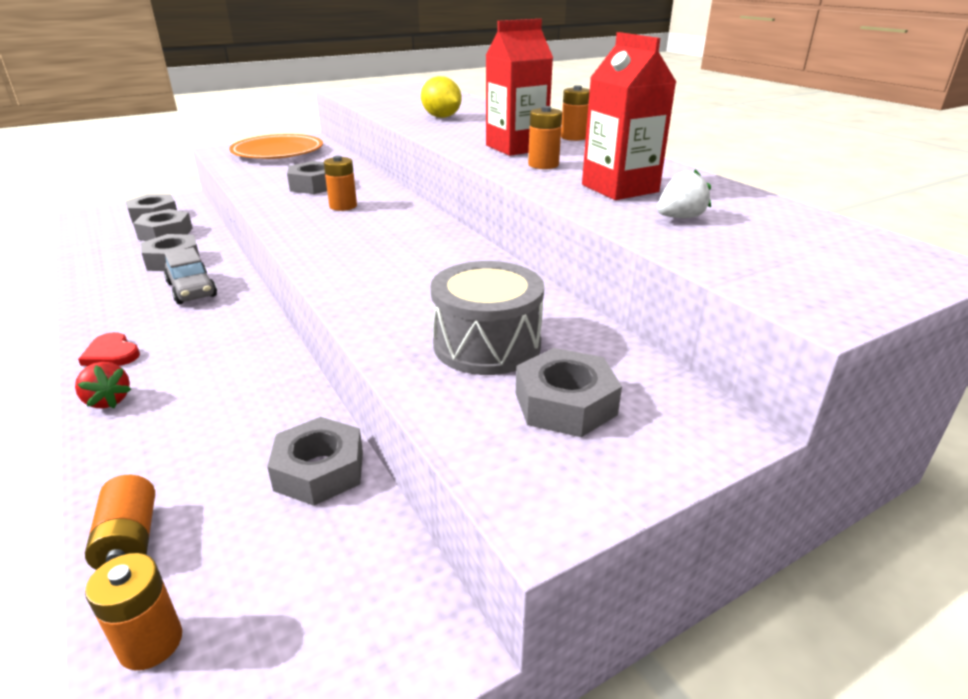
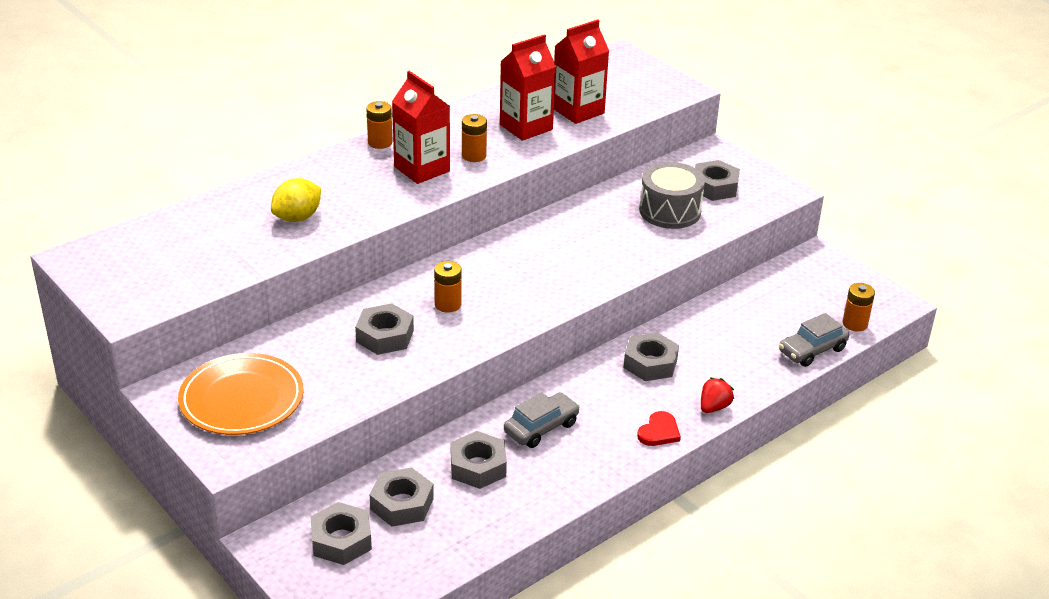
camera: 100 degrees left, 5 degrees up
(129, 540) = (812, 350): orange battery -> grey car
(319, 470) = (738, 302): grey nut -> grey nut (650, 363)
(680, 217) = (578, 111): white strawberry -> red carton

